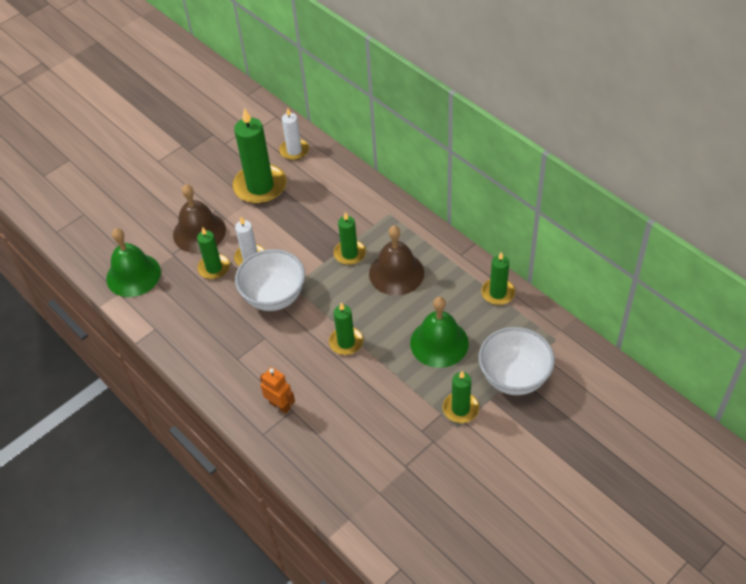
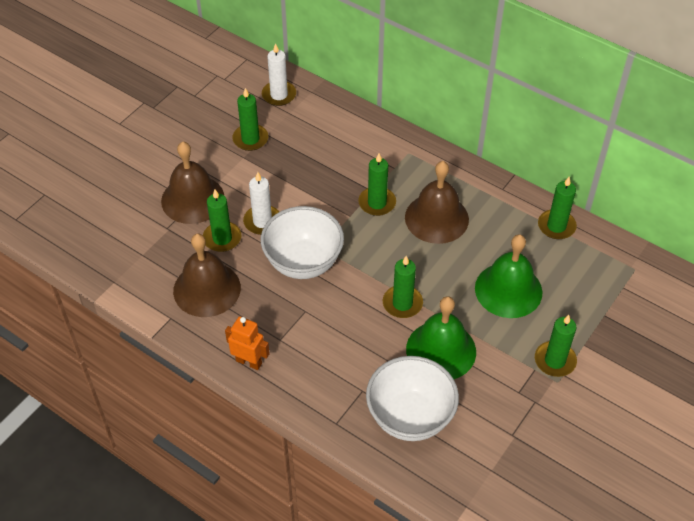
camera: 15 degrees left, 0 degrees up
(133, 275) = (126, 258): green bell -> green bell (441, 350)
(190, 309) = (207, 289): none -> brown bell
(260, 186) = (250, 139): green candle -> green candle, size x0.57
(280, 405) = (346, 386): orange robot -> orange robot (249, 362)
(514, 377) = (603, 317): white bowl -> white bowl (410, 417)

